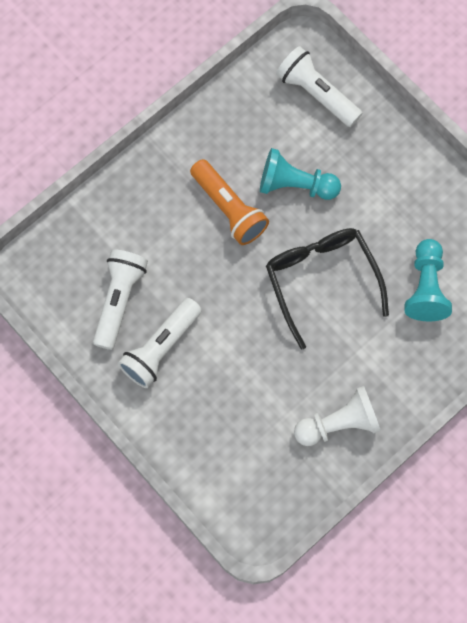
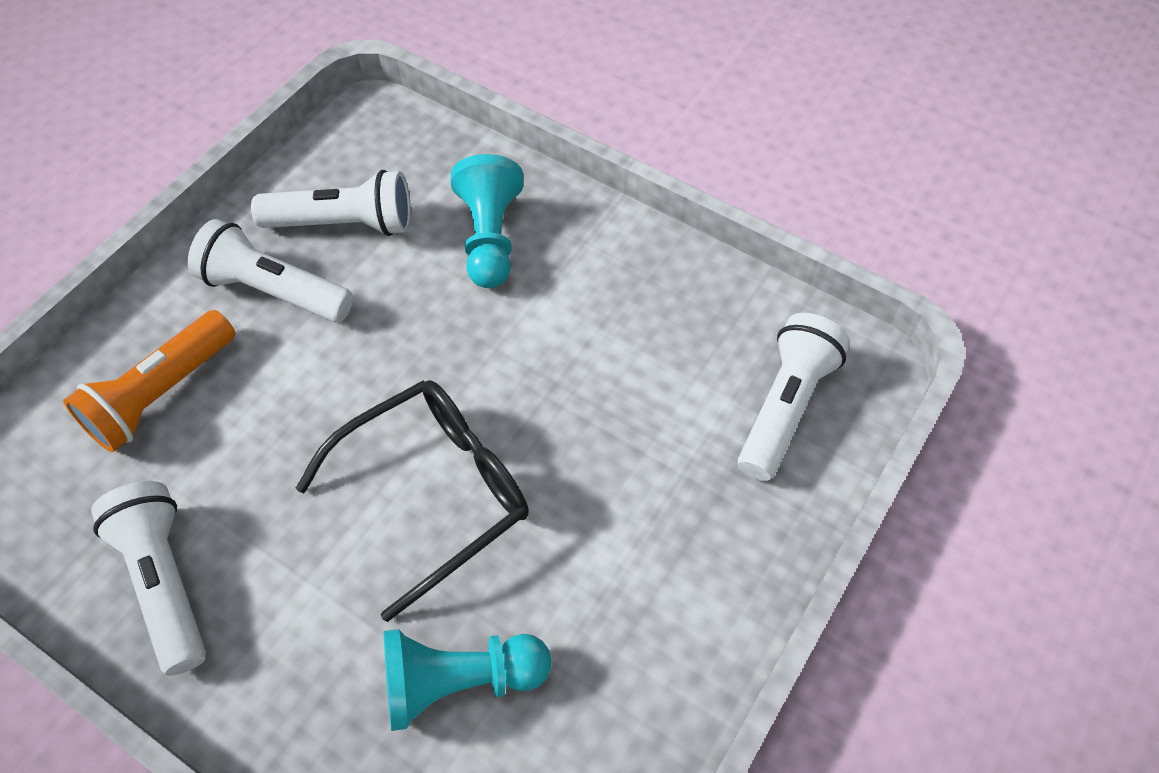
camera: 75 degrees right, 15 degrees down
(229, 208) = (531, 327): orange flashlight -> orange flashlight (161, 395)
(295, 185) = (603, 412): turquoise pawn -> turquoise pawn (490, 238)
(338, 423) = (165, 582): white pawn -> white flashlight

